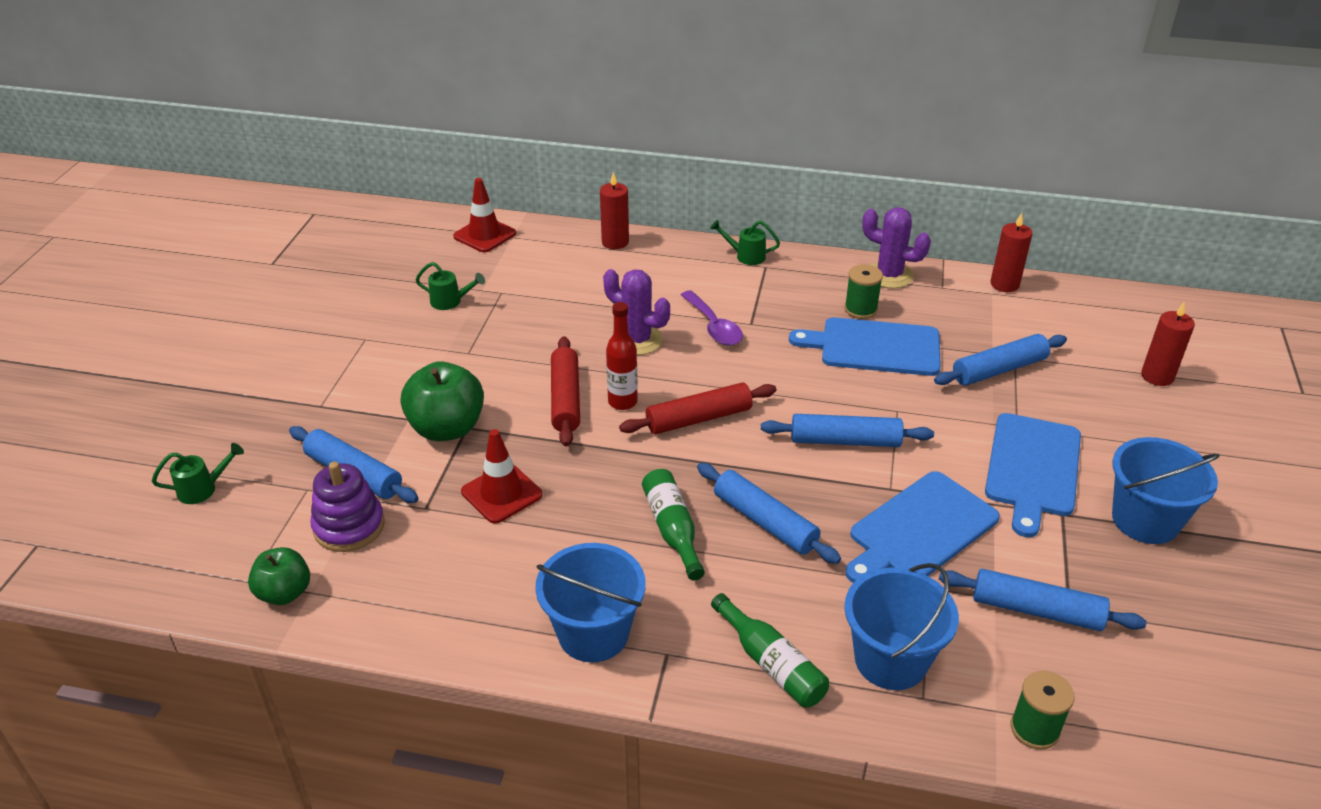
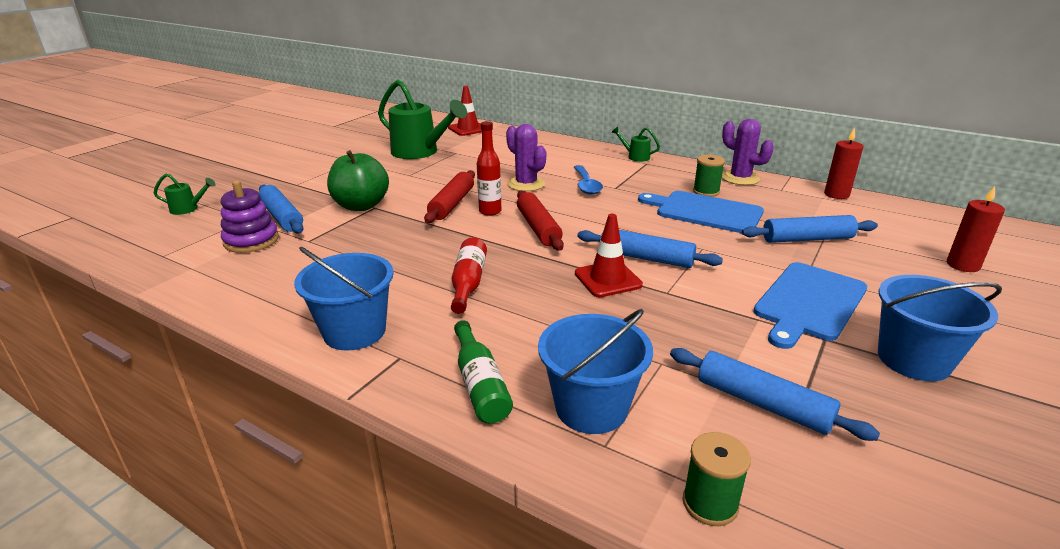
camera: 20 degrees right, 10 degrees down
(284, 593) = (176, 265): green apple -> none
(450, 302) = (420, 152): green watering can -> green watering can, size x2.22
(501, 493) = (365, 242): red traffic cone -> red traffic cone (608, 279)
(615, 242) = (549, 141): red candle -> none
(672, 529) = (468, 283): green bottle -> red bottle
(698, 418) = (538, 228): red rolling pin -> red rolling pin turned 75 degrees clockwise
(713, 326) = (586, 185): purple spoon -> blue spoon
(765, 522) = (545, 292): blue rolling pin -> none
(920, 529) = (677, 323): blue cutting board -> none

